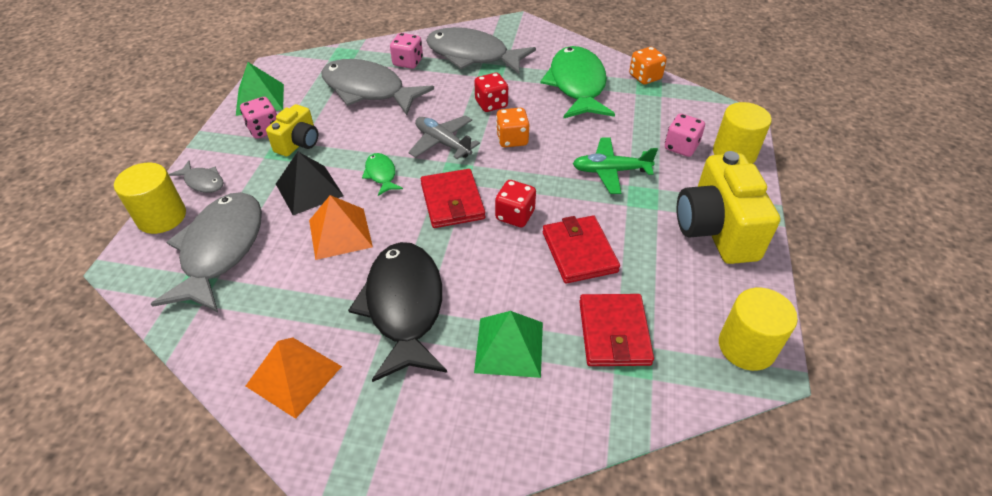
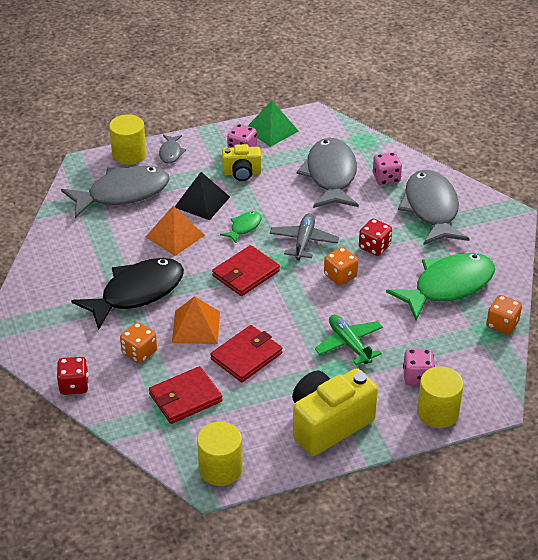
camera: 60 degrees right, 5 degrees down
(294, 376) = (58, 272): orange pyramid -> orange pyramid (196, 327)
(509, 347) = (139, 352): green pyramid -> orange dice
(515, 215) = (257, 310): red dice -> red dice (74, 385)

